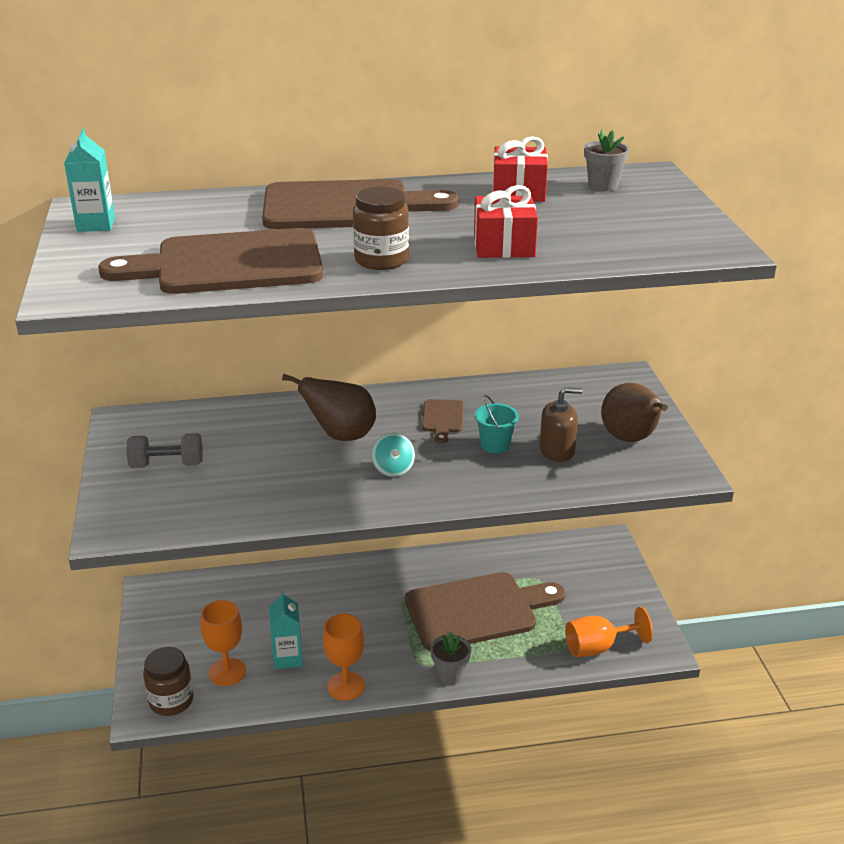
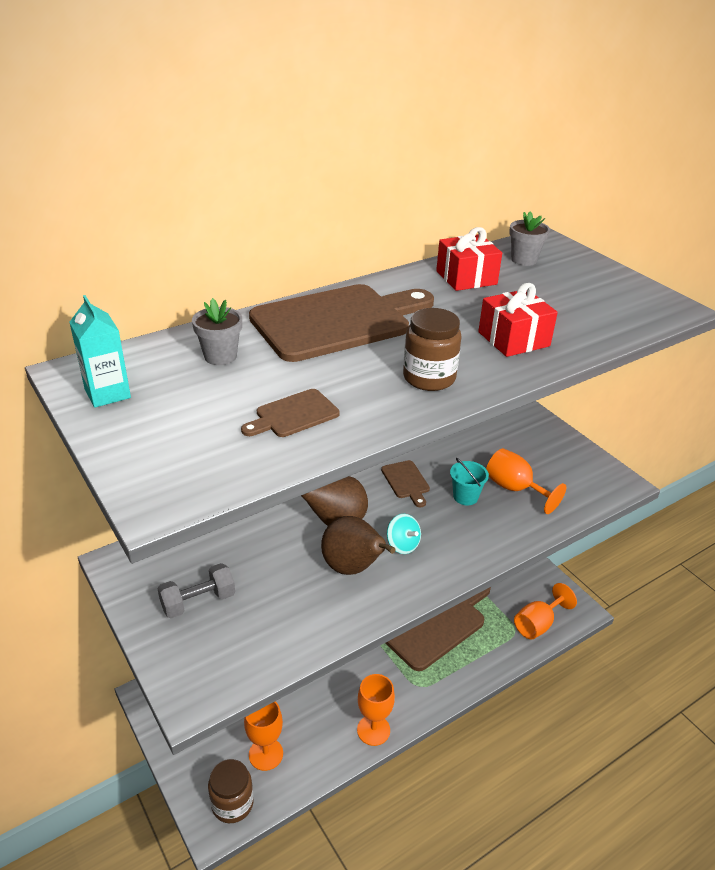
camera: 25 degrees left, 5 degrees up
(229, 264) = (293, 415): brown cutting board -> brown cutting board, size x0.44
(288, 658) = (310, 720): turquoise carton -> none
(450, 675) = (447, 688): grey flower pot -> grey flower pot (220, 356)
(557, 450) = (515, 489): brown soap dispenser -> orange goblet
(630, 439) = (559, 463): brown pear -> brown pear (353, 568)

